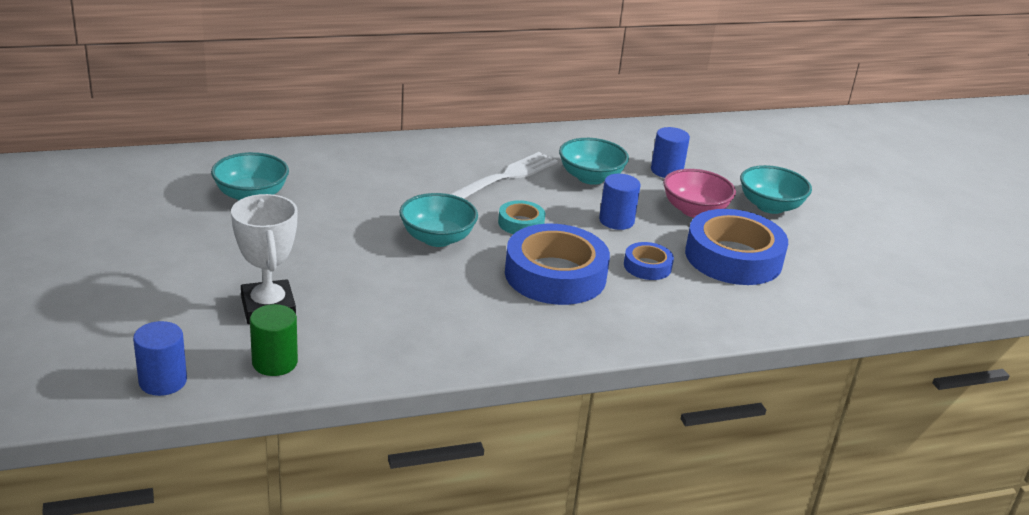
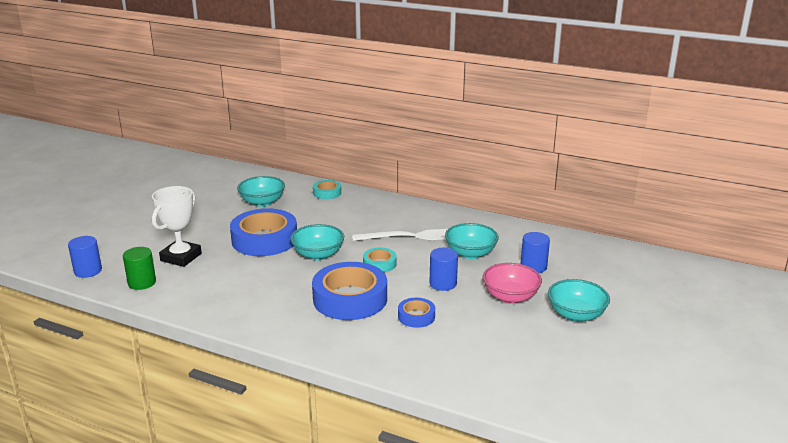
camera: 45 degrees right, 5 degrees down
(316, 156) = (327, 193): none -> turquoise tape
(733, 257) = (487, 335): blue tape -> blue tape (264, 240)

